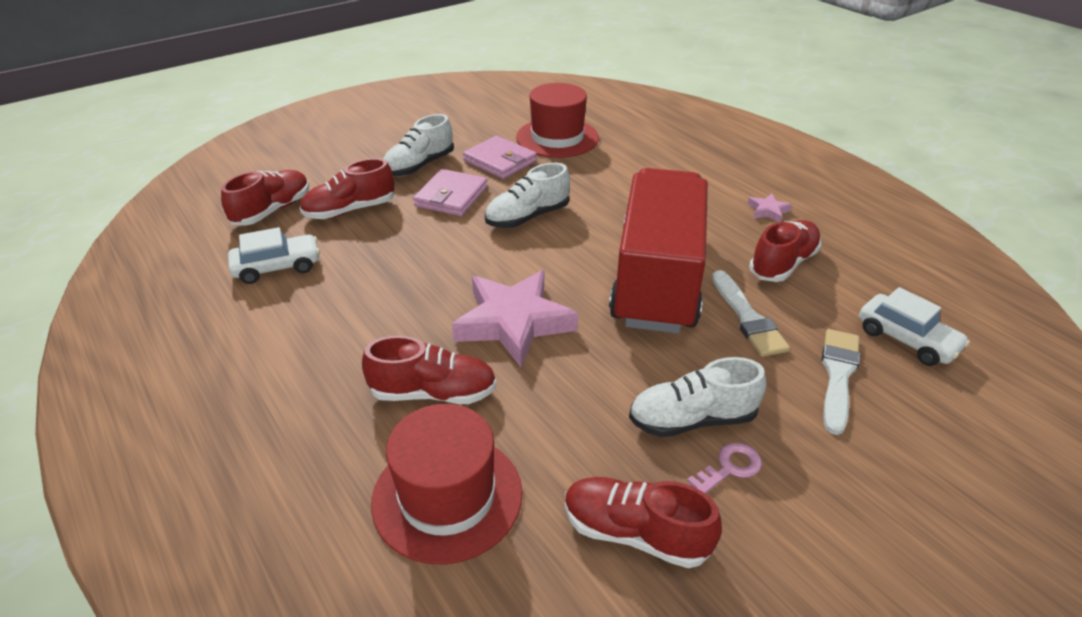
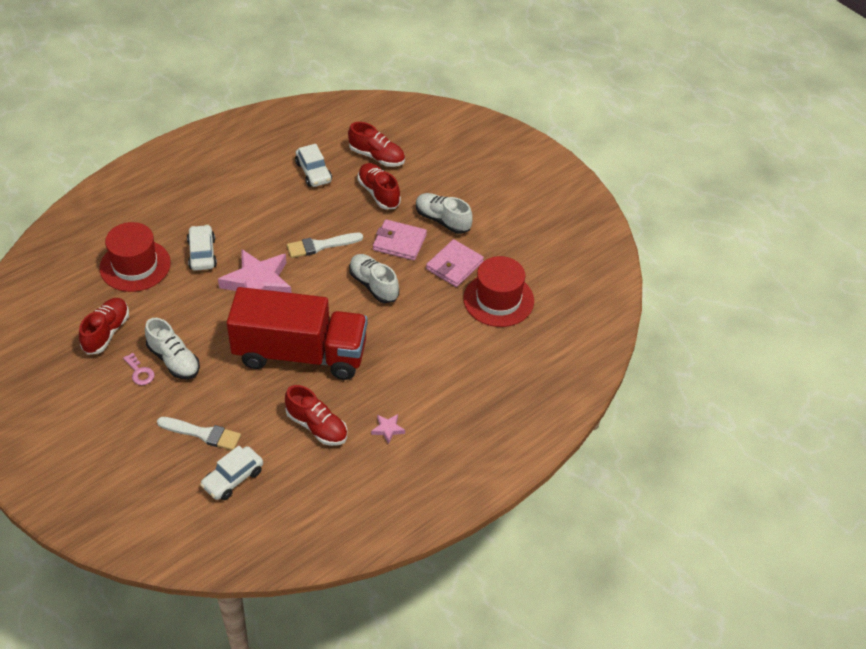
camera: 85 degrees right, 10 degrees up
(433, 393) = (202, 254): red shoe -> white car
(692, 419) = (174, 360): white shoe -> white shoe turned 150 degrees clockwise
(747, 318) = (258, 397): white brush -> white brush (321, 245)

